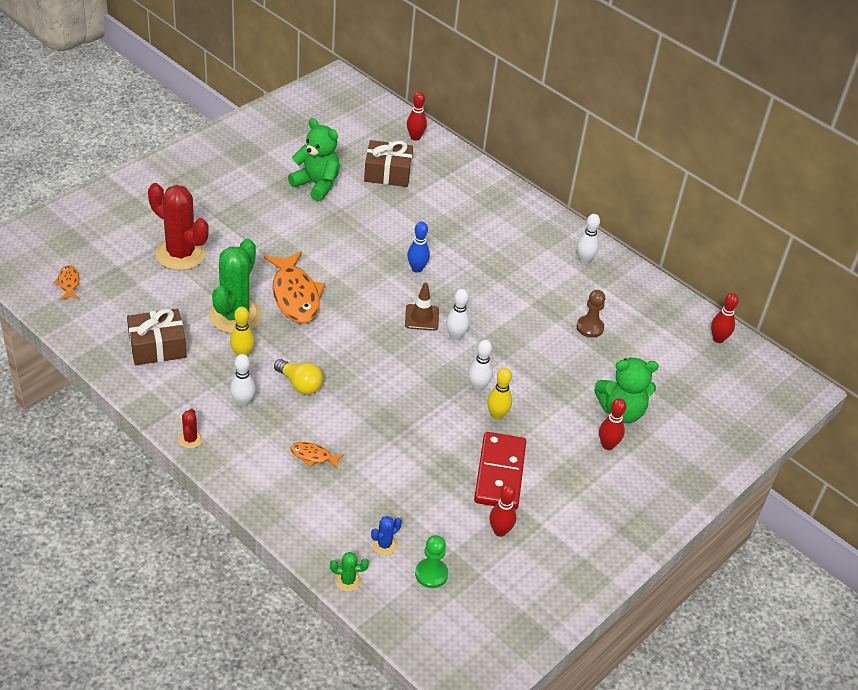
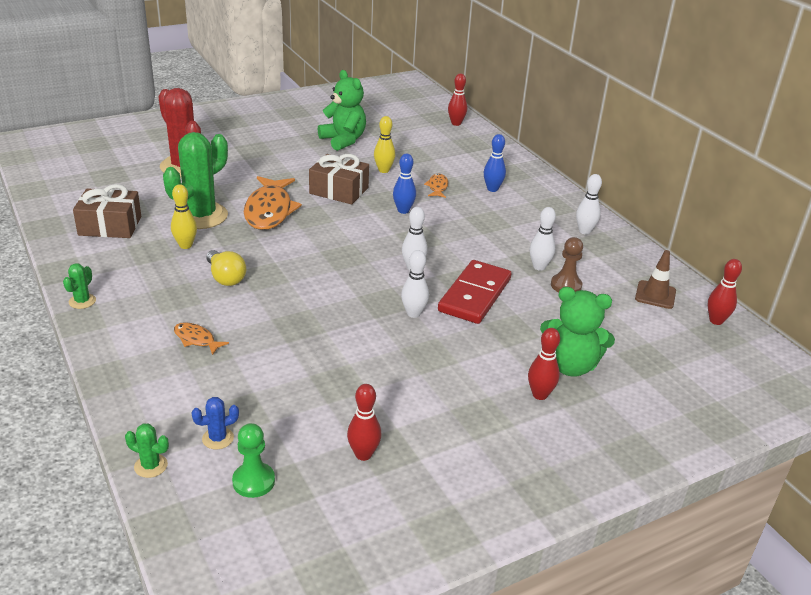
camera: 20 degrees right, 10 degrees down
(68, 283) = (69, 170): orange fish -> orange fish (437, 187)
(190, 439) = (82, 301): red cactus -> green cactus
(243, 402) = (158, 281): white bowling pin -> white bowling pin (539, 267)
(387, 173) = (415, 142): brown gift -> brown gift (339, 190)
(421, 317) = (386, 247): brown traffic cone -> brown traffic cone (655, 295)
(485, 223) = (492, 189): none -> blue bowling pin
(497, 415) = (421, 342): yellow bowling pin -> yellow bowling pin (383, 170)
(499, 473) = (395, 396): red domino -> red domino (474, 295)

